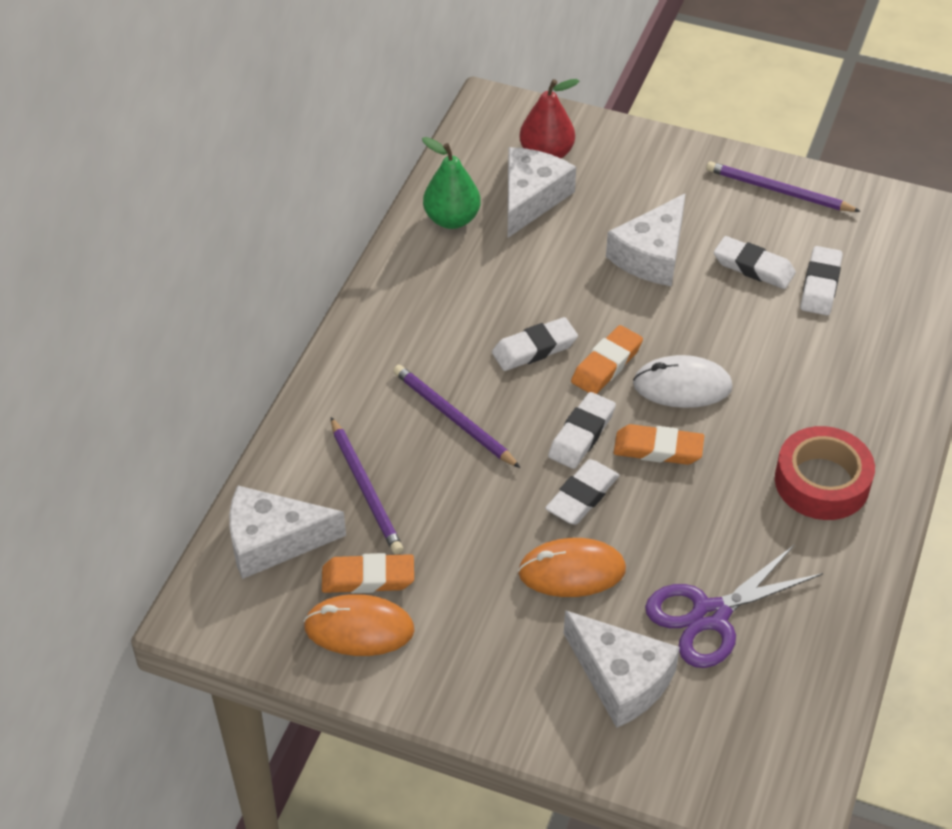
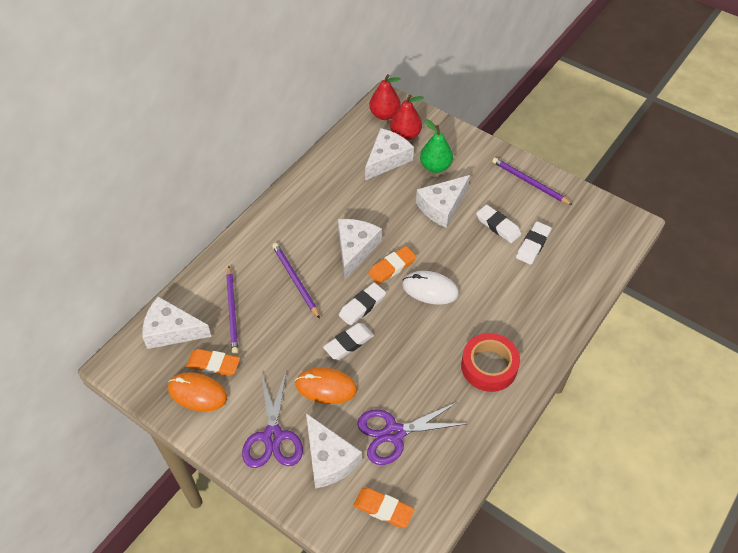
camera: 15 degrees right, 5 degrees up
(452, 219) = (338, 163): green pear -> green pear (435, 166)
(498, 128) = (384, 114): none -> red pear
(514, 666) = (272, 436): none -> purple scissors
(534, 348) = (355, 249): white eraser -> white cheese
(658, 449) = (402, 324): orange eraser -> orange eraser (383, 509)

